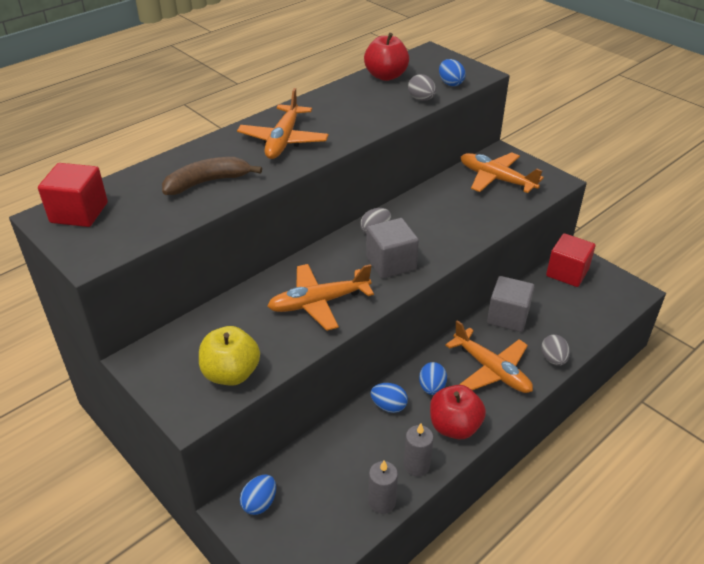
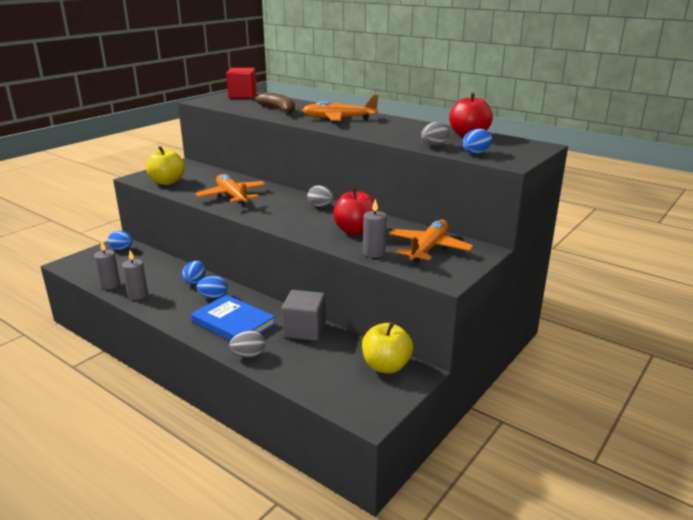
camera: 80 degrees right, 15 degrees down
(391, 263) = (281, 213): grey cube -> none
(454, 427) = (171, 308): red apple -> red apple (355, 230)
(491, 370) = (233, 323): orange plane -> blue book
(504, 210) = (374, 253): none -> grey candle
(567, 273) = (386, 366): red cube -> yellow apple

